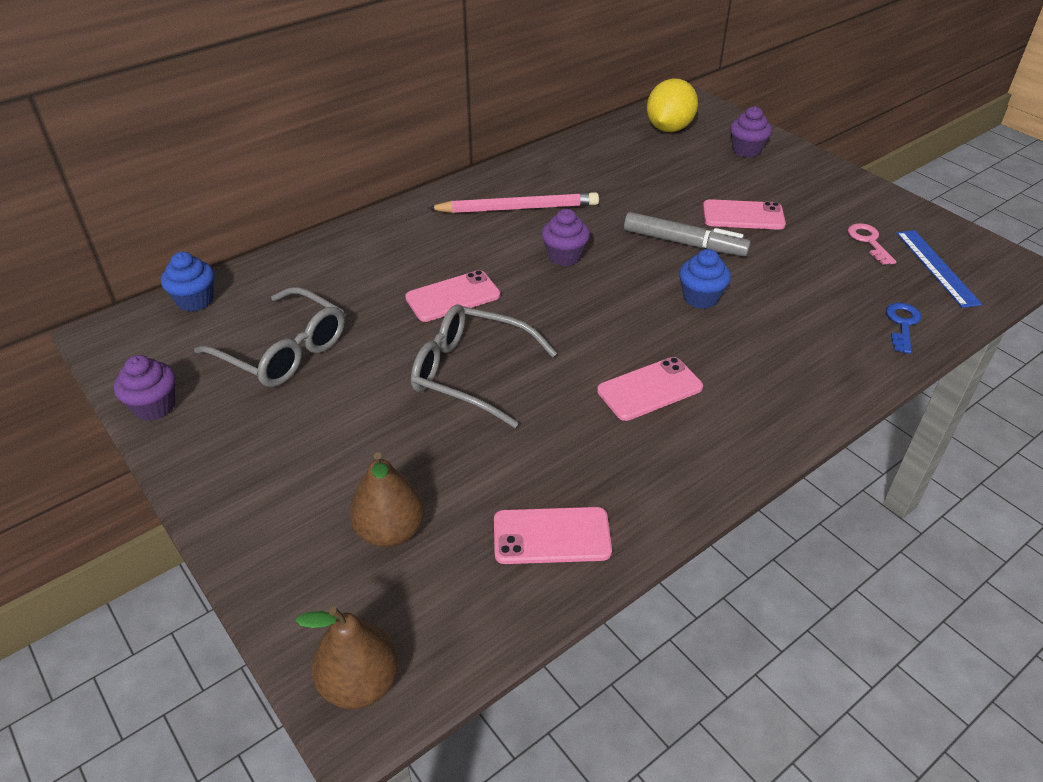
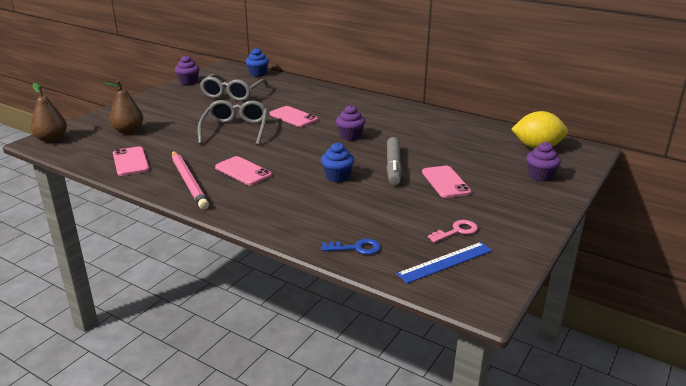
camera: 70 degrees right, 15 degrees down
(518, 208) = (388, 119): pink pencil -> pink pencil (188, 182)

